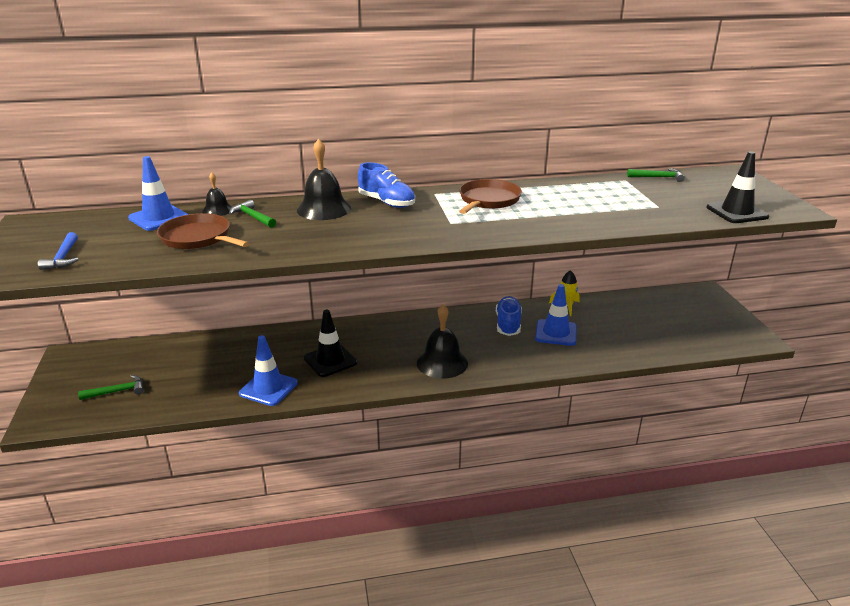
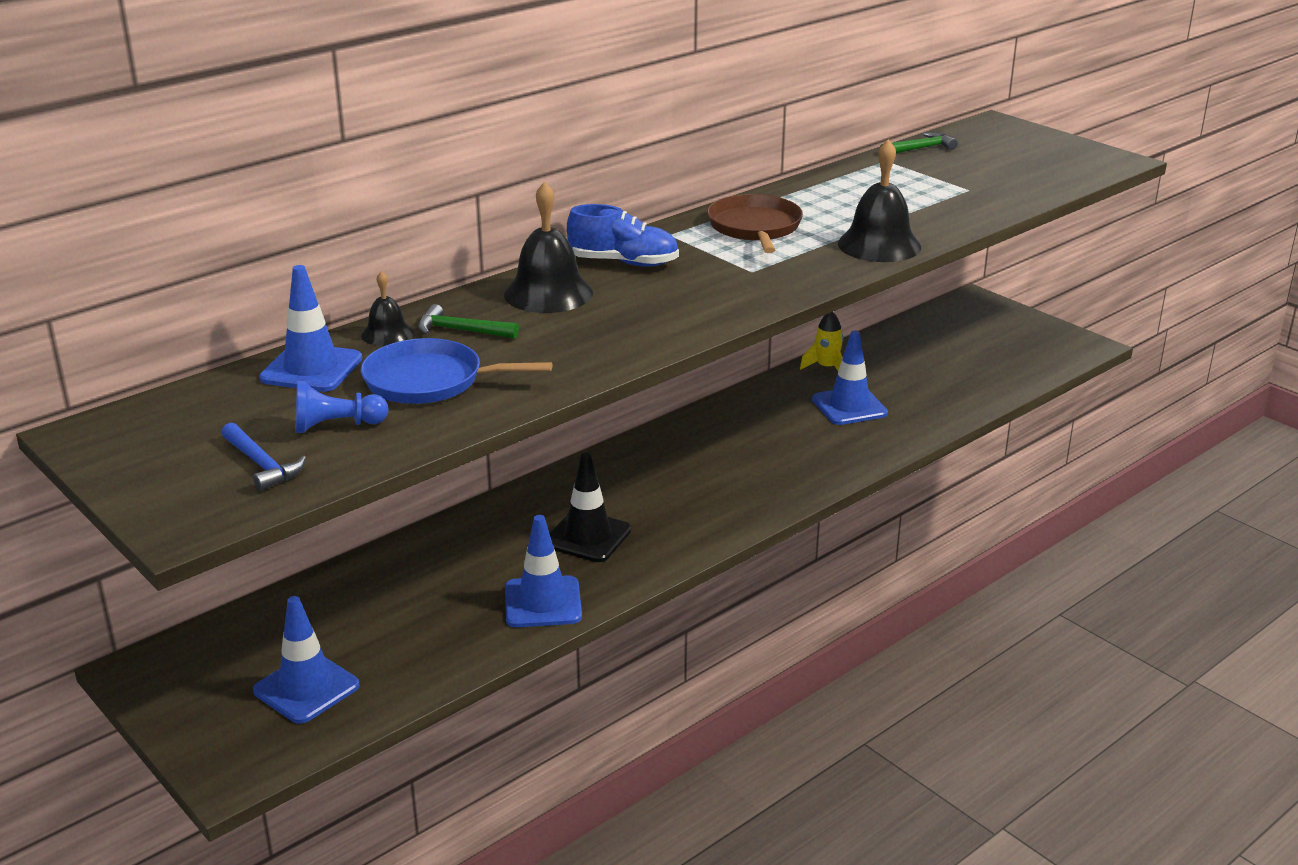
camera: 30 degrees left, 0 degrees up
(117, 391) = (306, 688): green hammer -> blue traffic cone
(123, 248) = (336, 426): none -> blue pawn
(198, 238) = (430, 381): brown pan -> blue pan
(442, 363) = (746, 490): black bell -> black bell (879, 245)
(508, 324) = (777, 413): blue shoe -> none
(737, 212) = (1060, 177): black traffic cone -> none

